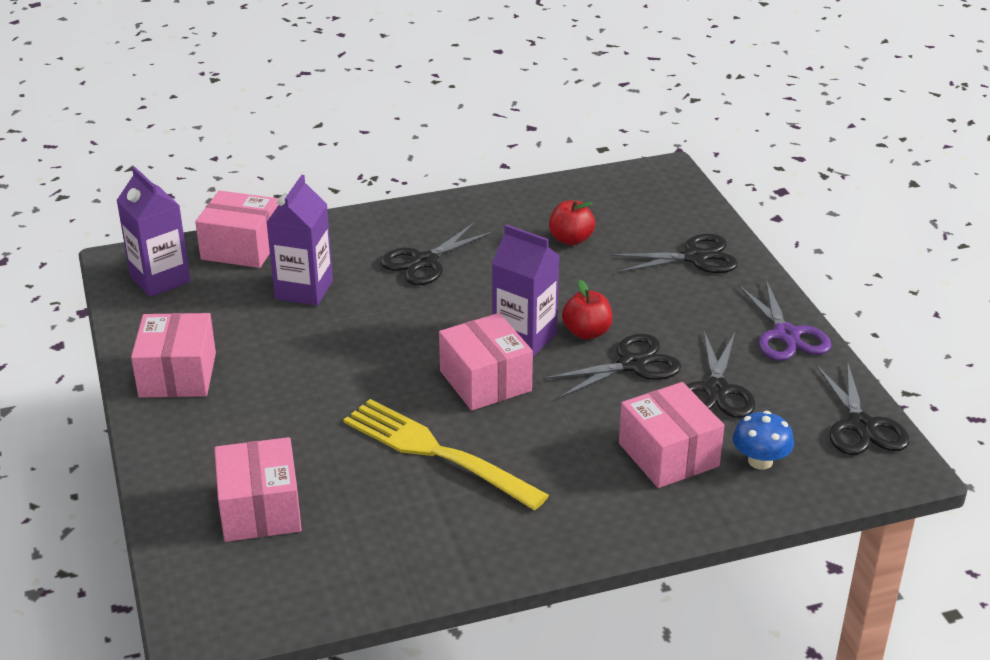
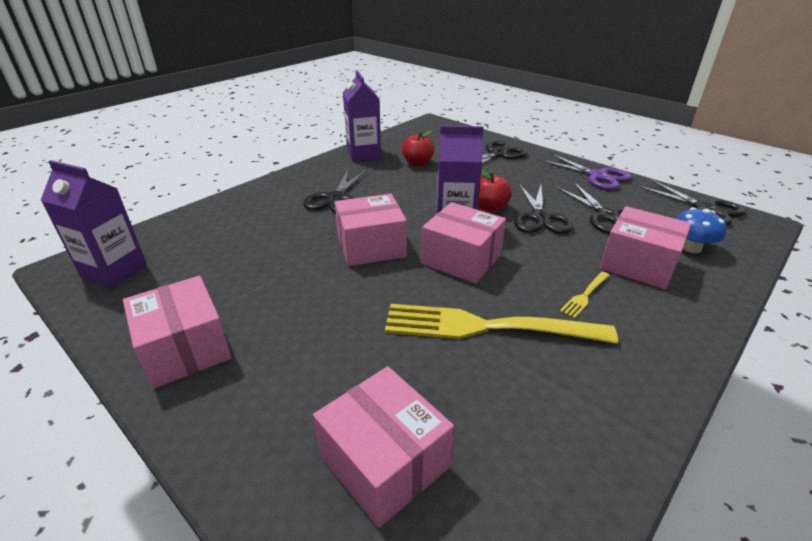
camera: 30 degrees left, 0 degrees up
(241, 248) = (179, 228): pink box -> pink box (371, 246)
(304, 290) = (257, 241): purple carton -> purple carton (364, 154)
(565, 462) = (585, 295): none -> yellow fork
(631, 364) = (540, 217): black scissors -> black scissors turned 150 degrees clockwise

